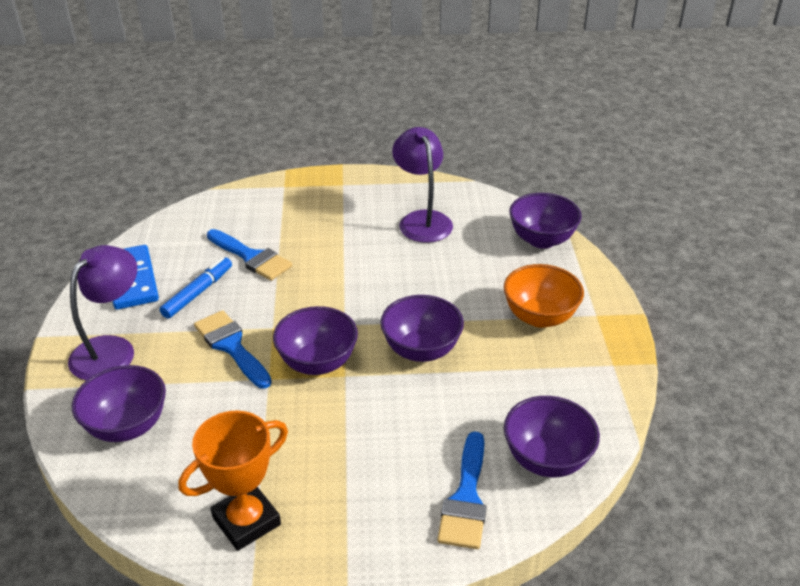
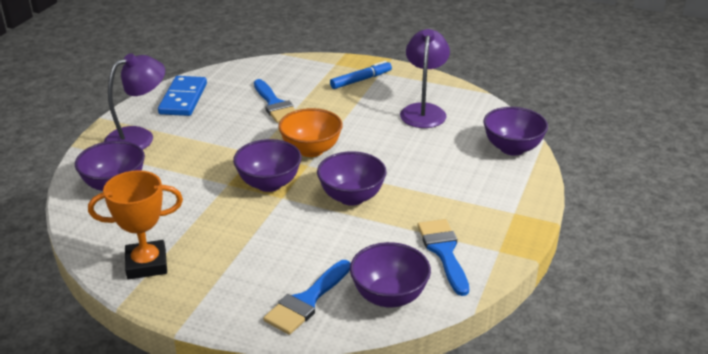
camera: 25 degrees right, 5 degrees down
(198, 293) = (221, 118): blue marker -> blue marker (361, 80)
(231, 346) = (217, 157): blue brush -> blue brush (443, 251)
(539, 317) = (464, 201): orange bowl -> orange bowl (311, 150)

